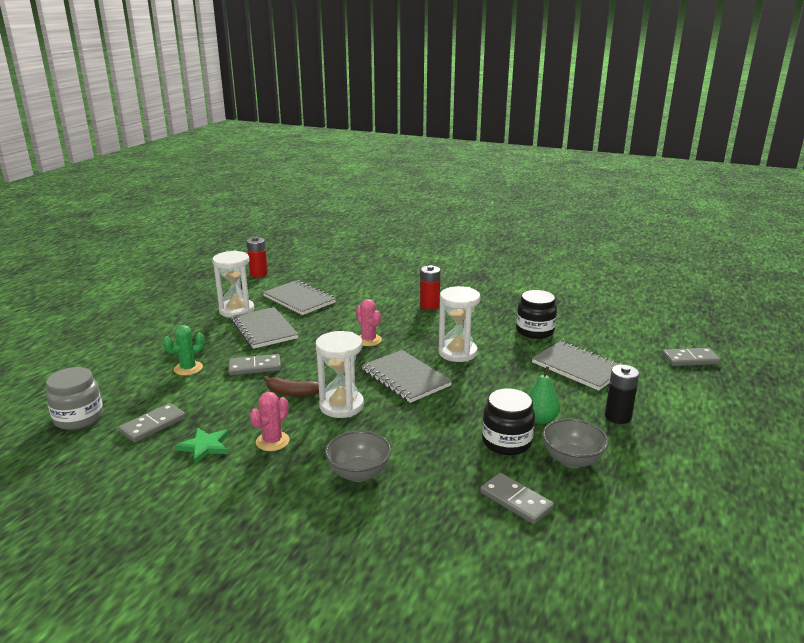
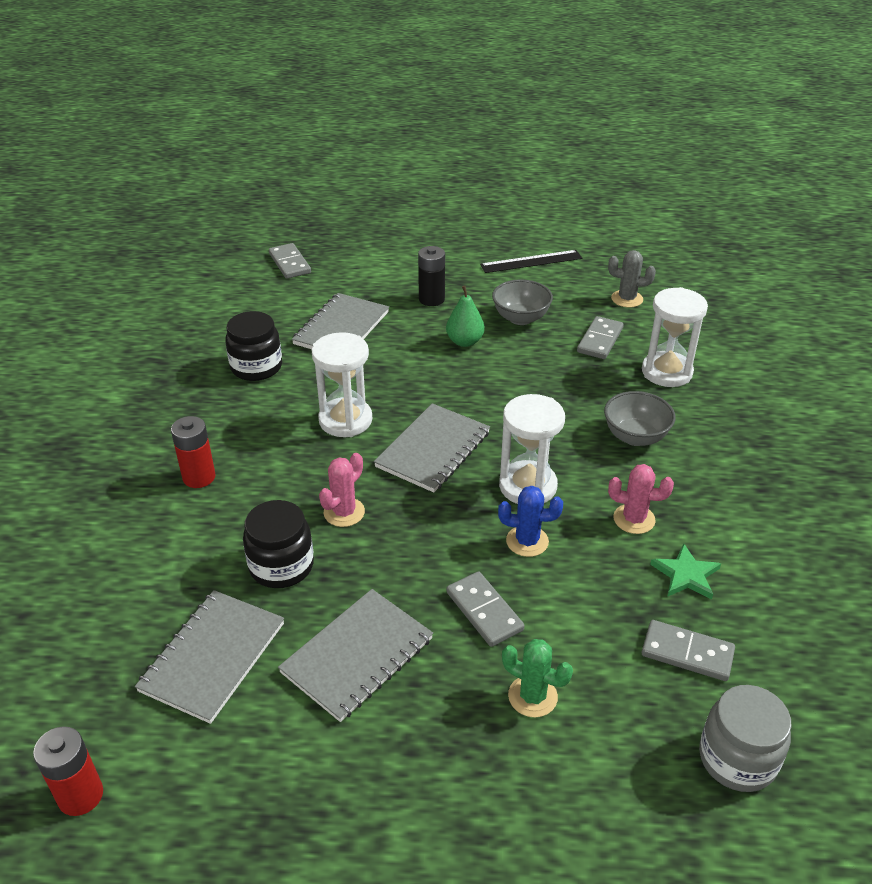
camera: 110 degrees left, 15 degrees up
(236, 310) = (292, 739): white hourglass -> white hourglass (666, 372)
(292, 393) = (527, 541): brown banana -> blue cactus
(506, 442) = (518, 356): black jar -> black jar (281, 566)
(597, 551) = (627, 299): none -> grey cactus
(696, 499) = (531, 261): none -> black ruler

